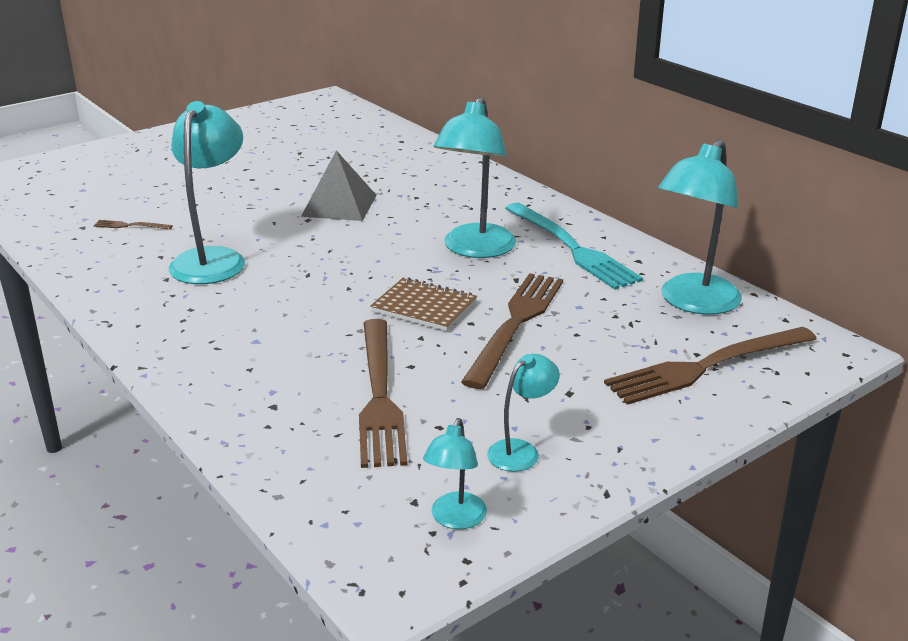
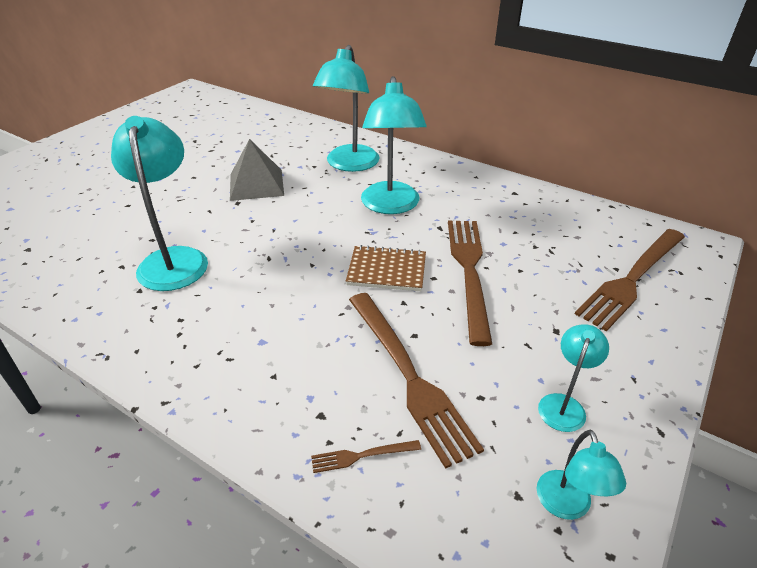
camera: 20 degrees left, 10 degrees up
(130, 226) = (76, 239): brown fork -> brown fork (362, 455)
(571, 248) = (460, 190): turquoise fork -> none
(693, 303) = (579, 223): turquoise lamp -> turquoise lamp (349, 165)

